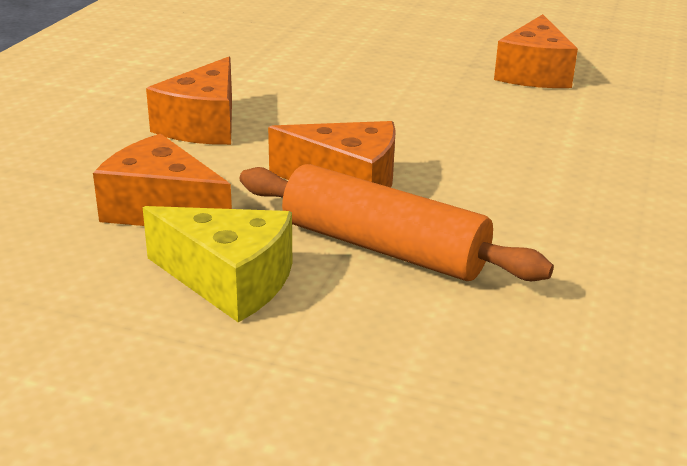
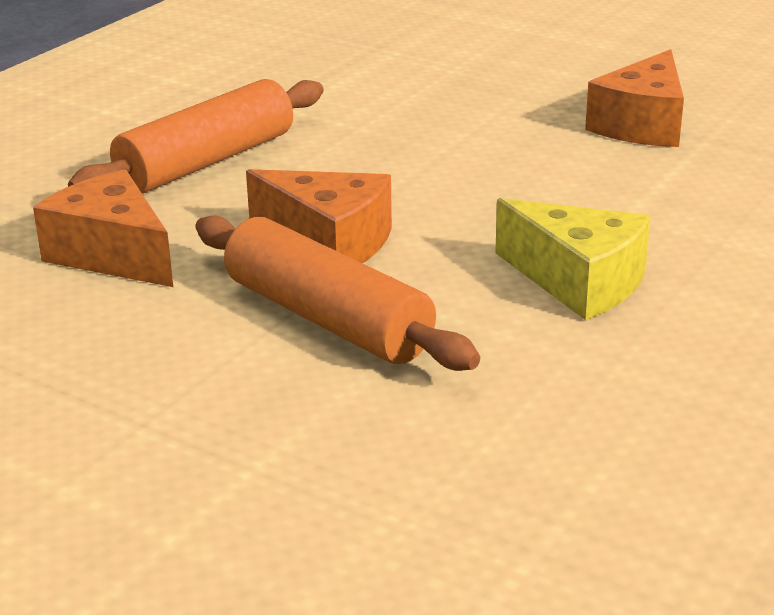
camera: 15 degrees right, 0 degrees up
(203, 125) = (206, 162): orange cheese -> orange rolling pin
(229, 281) = (143, 337): yellow cheese -> yellow cheese (578, 282)

